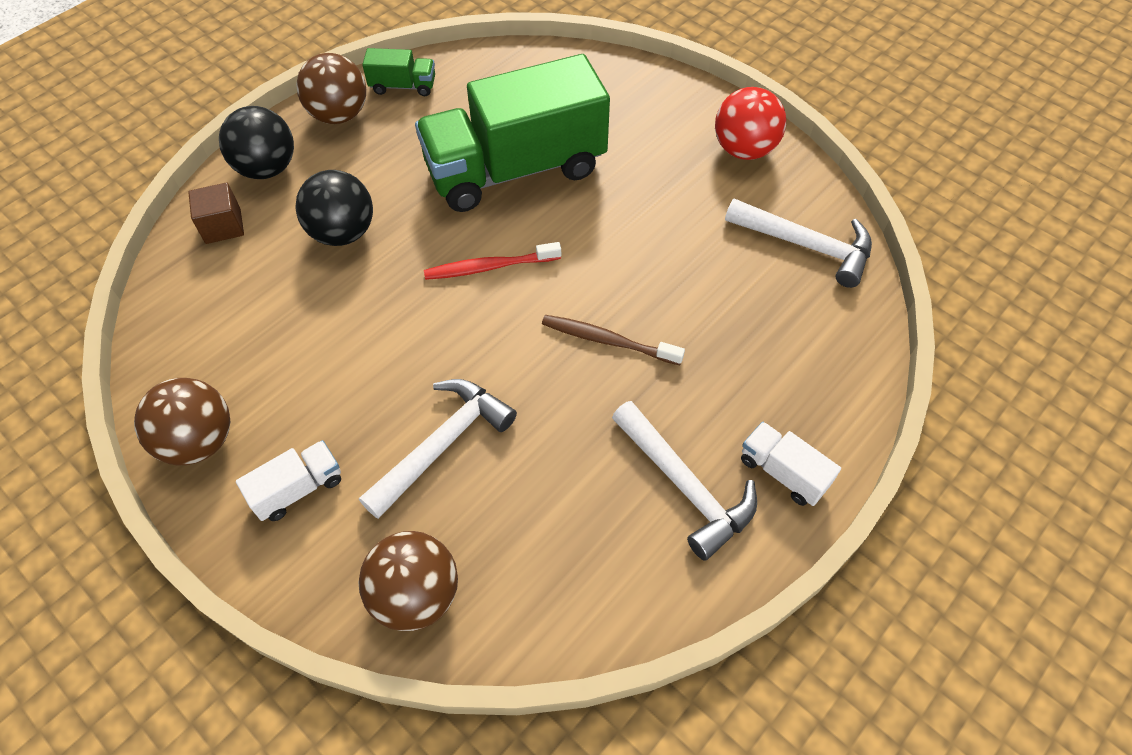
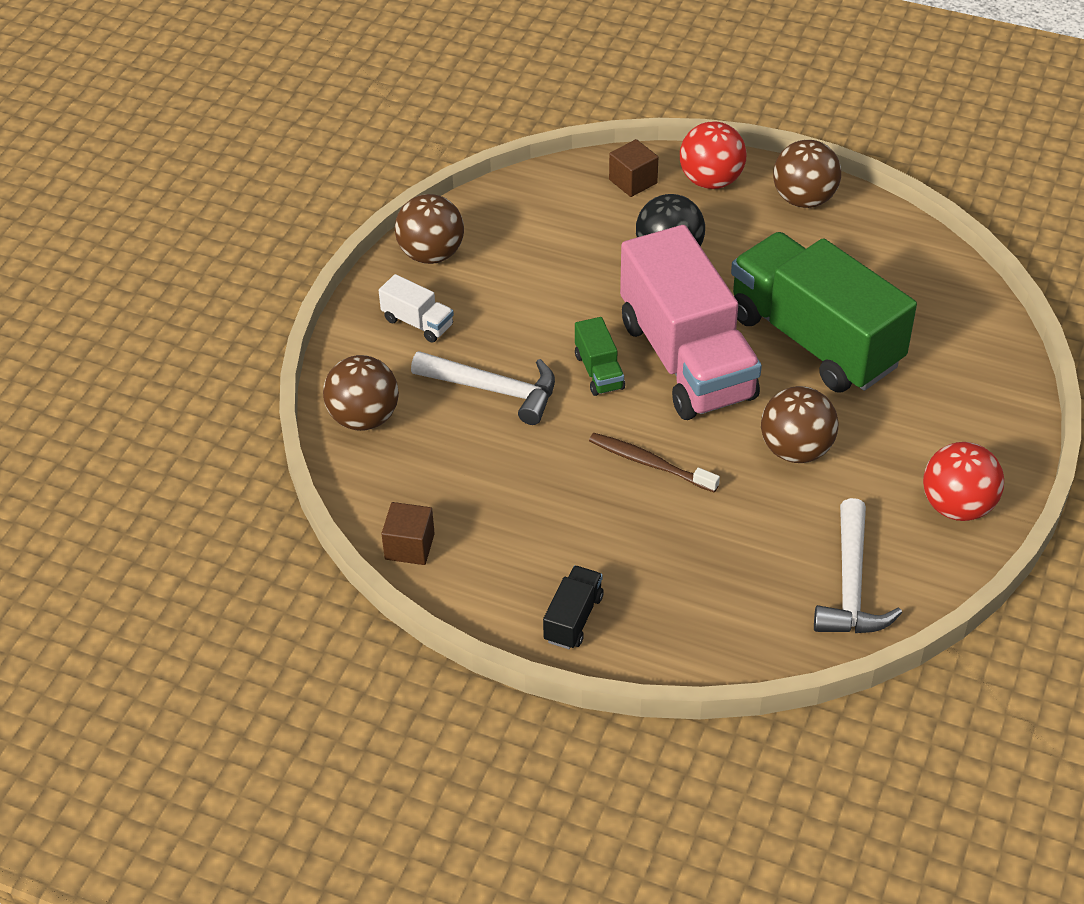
camera: 70 degrees right, 10 degrees down
(267, 168) = (711, 181): black ball -> red ball
(403, 86) = (870, 227): green truck -> green truck (599, 371)
(489, 267) = (686, 360): red toothbrush -> pink truck
(608, 341) = (650, 463): brown toothbrush -> brown toothbrush turned 60 degrees counterclockwise
(633, 603) = (409, 546): none -> brown cube
(639, 227) = (796, 450): none -> brown ball
(684, 486) = (528, 553): white hammer -> none
(783, 472) = (573, 618): white truck -> black truck

